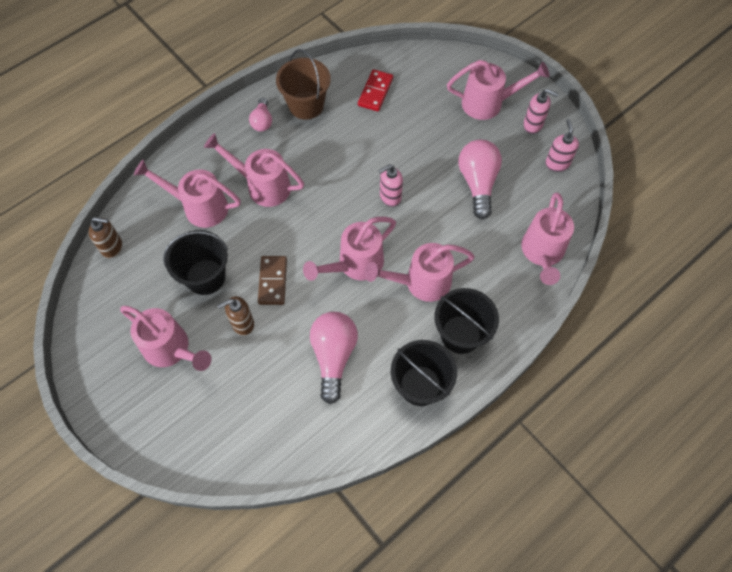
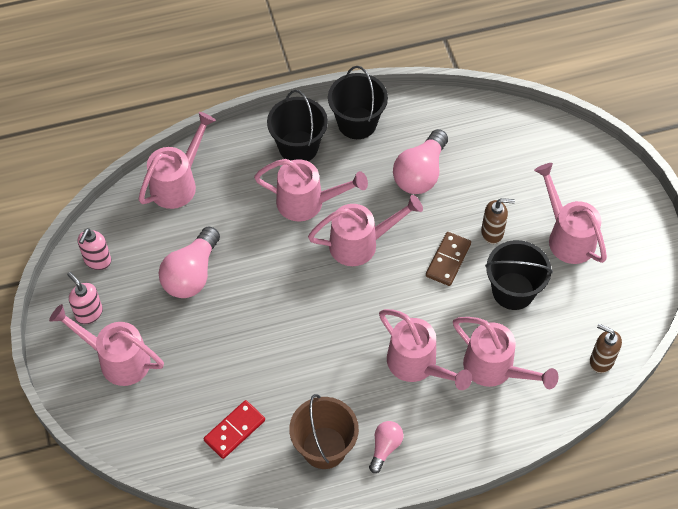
camera: 155 degrees left, 5 degrees down
(390, 197) = (289, 297): pink soap dispenser -> none

